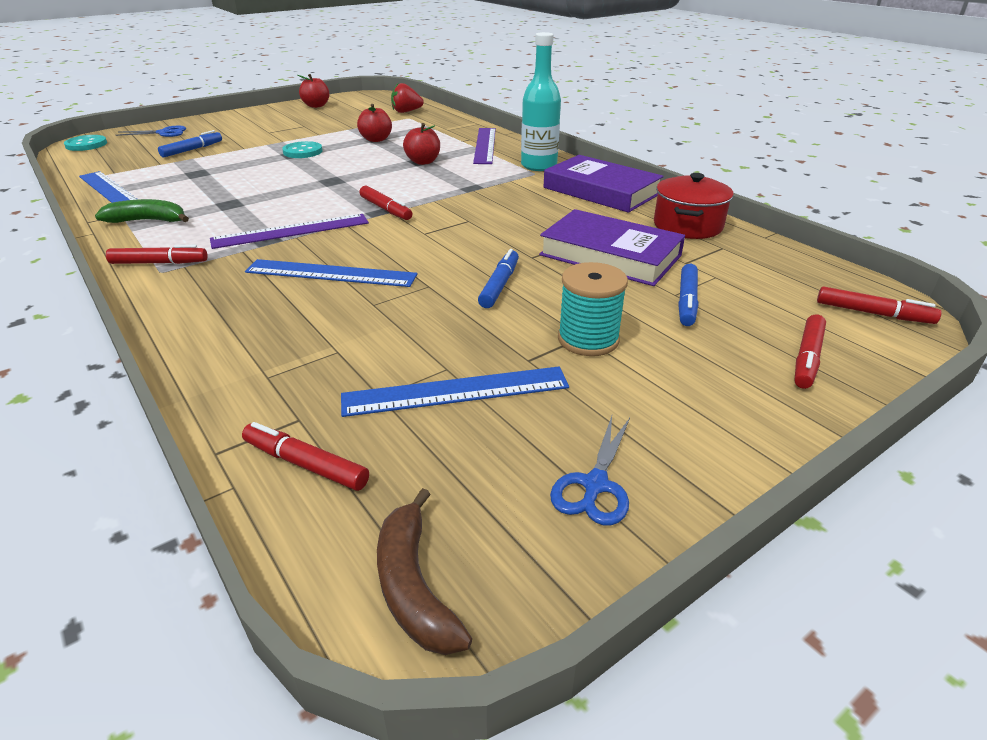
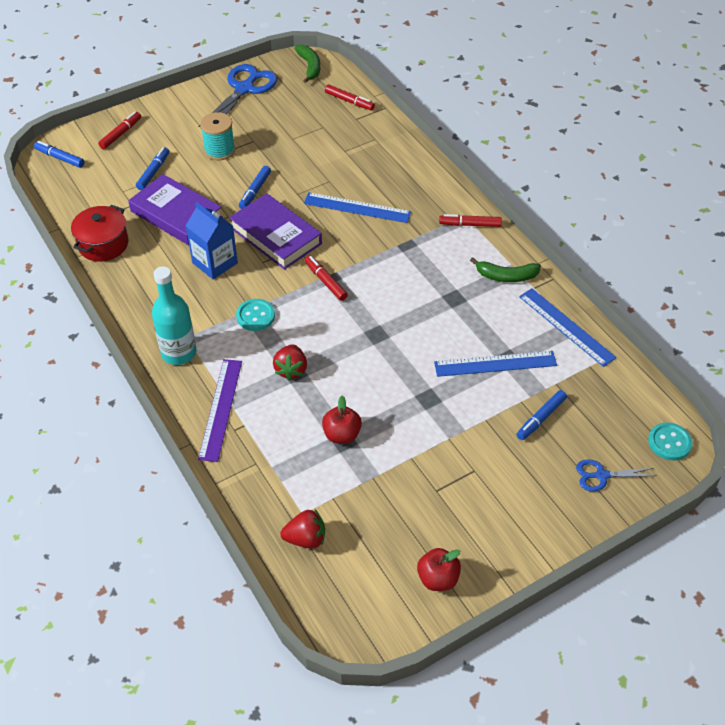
camera: 175 degrees left, 15 degrees up
(291, 231) = (393, 255): purple ruler -> none
(302, 152) = (418, 404): turquoise button -> turquoise button (255, 316)
(414, 585) = (310, 67): brown banana -> green banana
(423, 162) = (291, 370): red apple -> red strawberry
(456, 391) = (289, 127): blue ruler -> blue ruler (495, 364)
(530, 217) = (215, 263): none -> blue carton
(595, 485) = (244, 89): blue scissors -> blue scissors, size x1.87
(601, 191) = (142, 299): purple book -> purple book (275, 236)
(873, 313) = (60, 158): red marker -> blue marker

